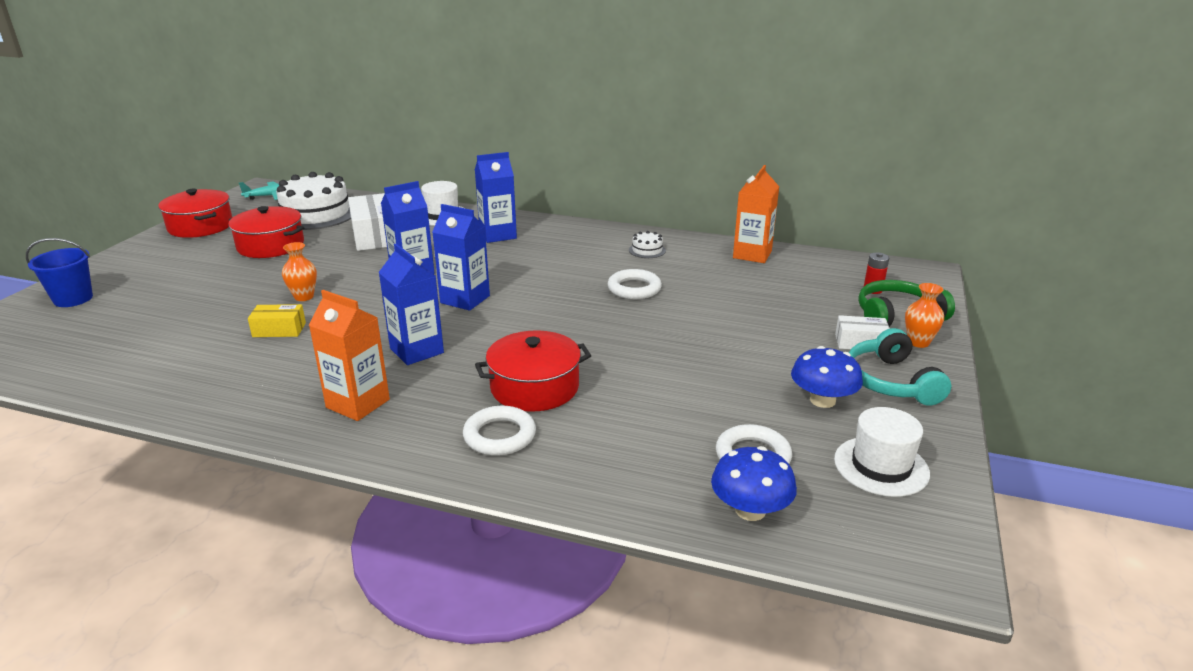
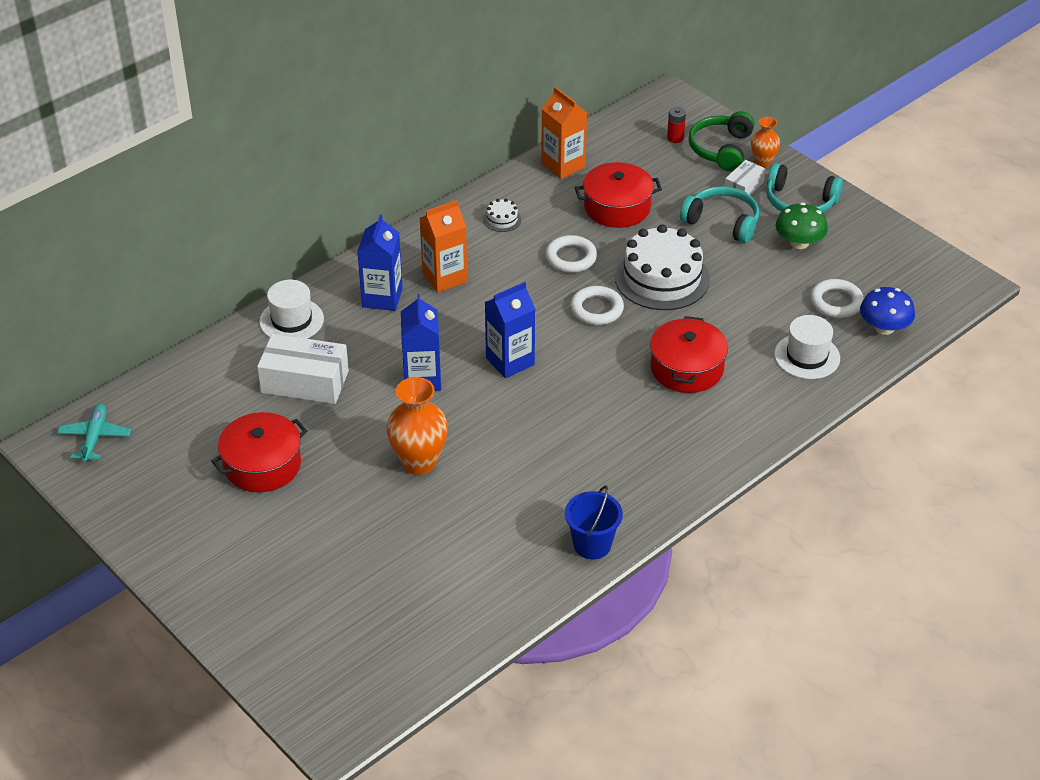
camera: 60 degrees left, 15 degrees up
(73, 299) = (283, 631): blue bucket -> blue bucket (592, 544)
(200, 226) = (146, 514): red pot -> red pot (617, 207)
(279, 330) = (478, 490): yellow box -> none
(304, 297) = (419, 462): orange vase -> orange vase, size x1.75
(316, 214) = (195, 413): white cake -> white cake (662, 278)
(358, 403) = (643, 466): orange carton -> orange carton (444, 277)
(416, 351) = (583, 415): blue carton -> none
(499, 436) = (737, 405): white ring -> white ring (597, 309)
(788, 346) = (722, 222): none -> turquoise headphones
(822, 400) = (799, 242): blue mushroom -> green mushroom
(881, 466) = (879, 256): white hat -> white hat (807, 356)

